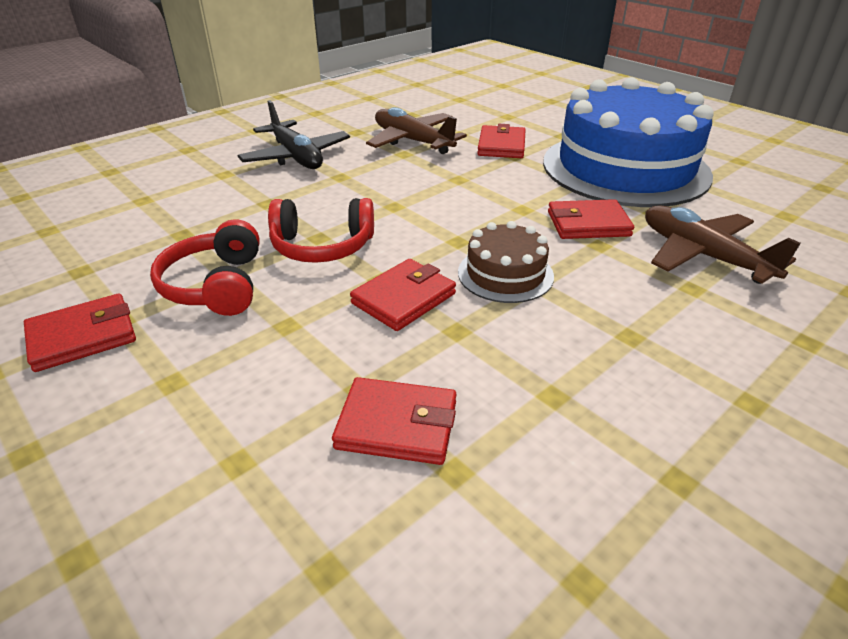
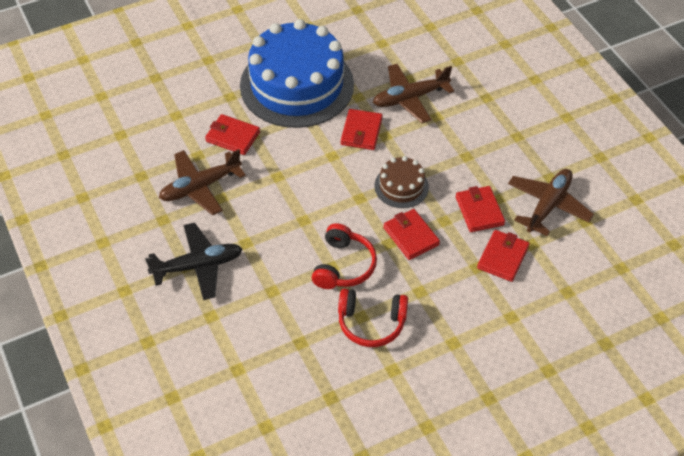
camera: 75 degrees left, 15 degrees up
(83, 336) = (404, 386): red wallet -> red wallet (479, 211)
(587, 488) = (548, 205): none -> brown plane

